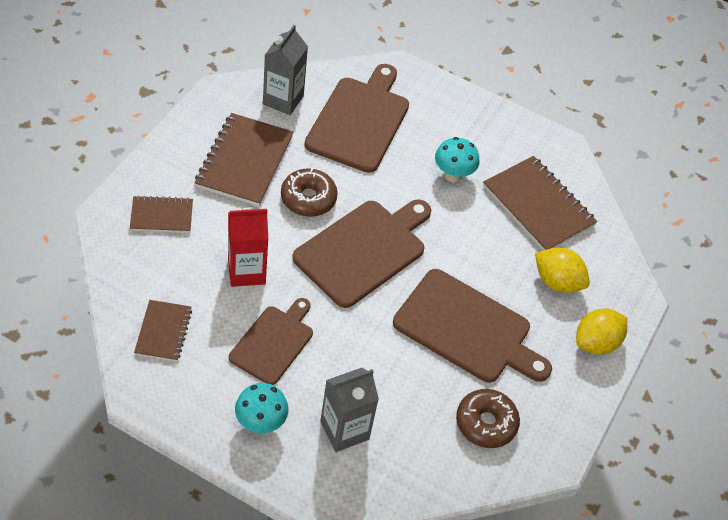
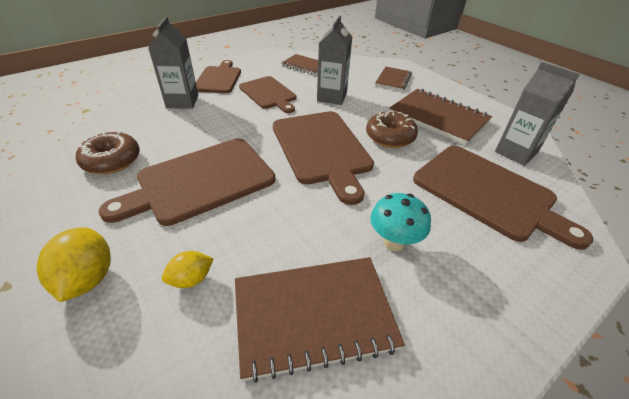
camera: 120 degrees right, 10 degrees down
(246, 271) = (332, 97): red carton -> grey carton
(260, 423) = (218, 78): turquoise mushroom -> brown cutting board
(557, 282) = (191, 279): yellow lemon -> yellow lemon, size x0.61

